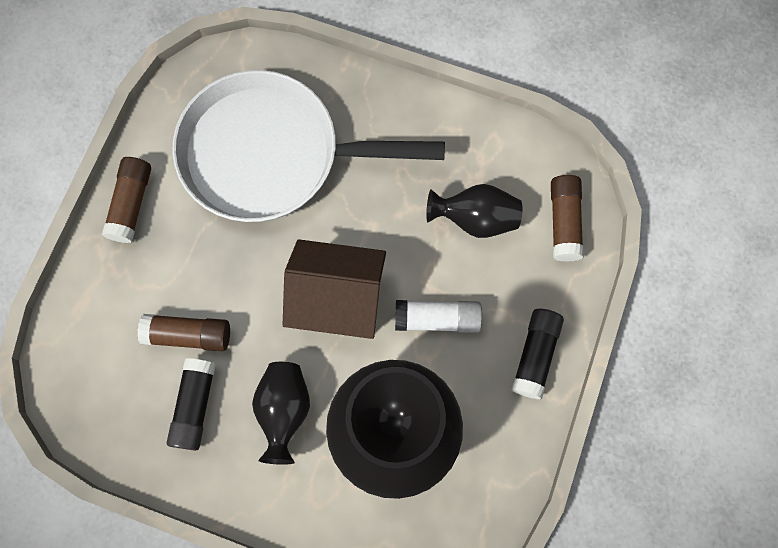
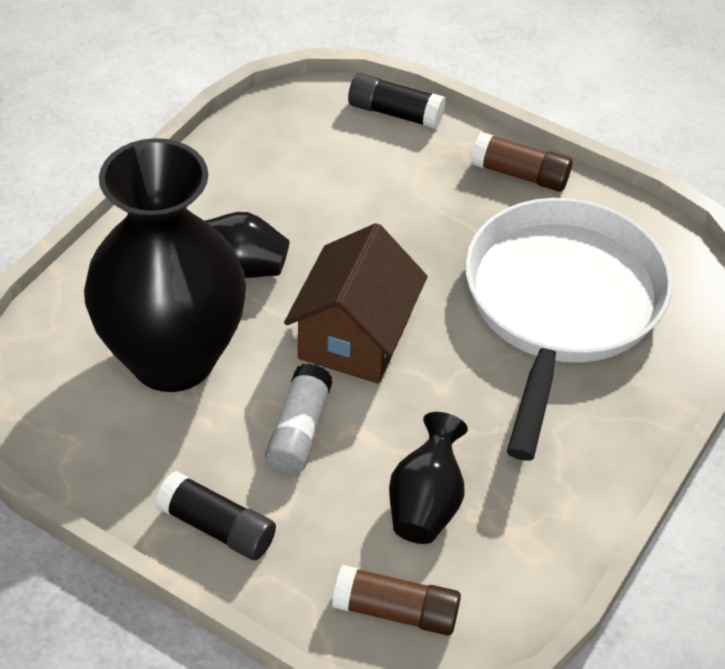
camera: 100 degrees right, 25 degrees down
(188, 335) = (350, 200): brown glue stick -> none
(195, 406) = (268, 193): black glue stick -> black glue stick (395, 113)

